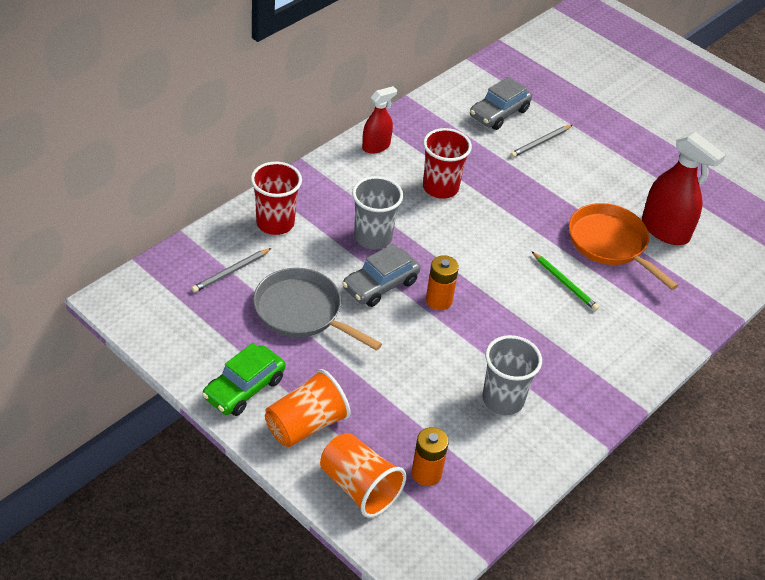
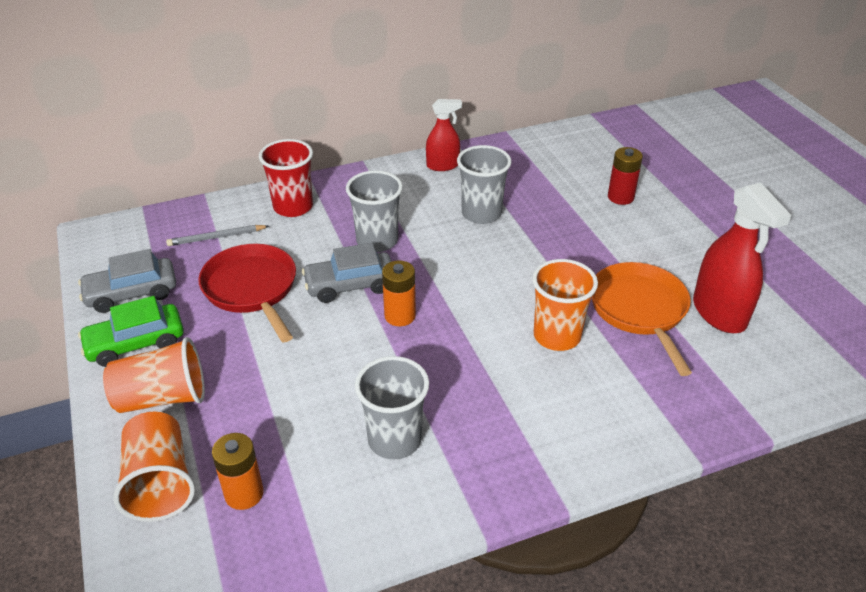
camera: 30 degrees right, 5 degrees down
(302, 312) = (252, 289): grey pan -> red pan
(440, 188) = (481, 213): red cup -> grey cup
(499, 113) = (592, 163): grey car -> grey car (132, 293)
(540, 143) = (620, 197): grey pencil -> red battery
(564, 283) = (557, 336): green pencil -> orange cup

